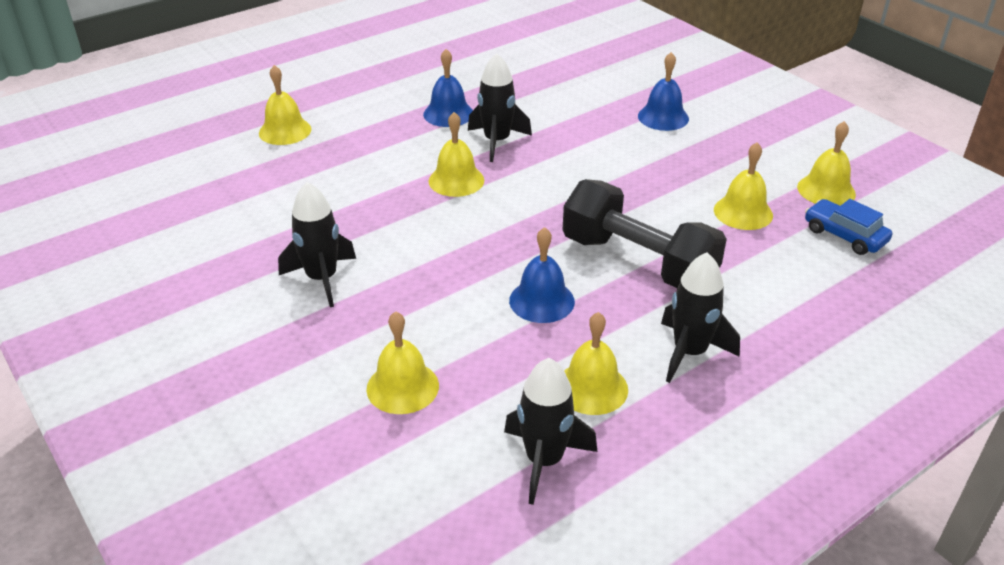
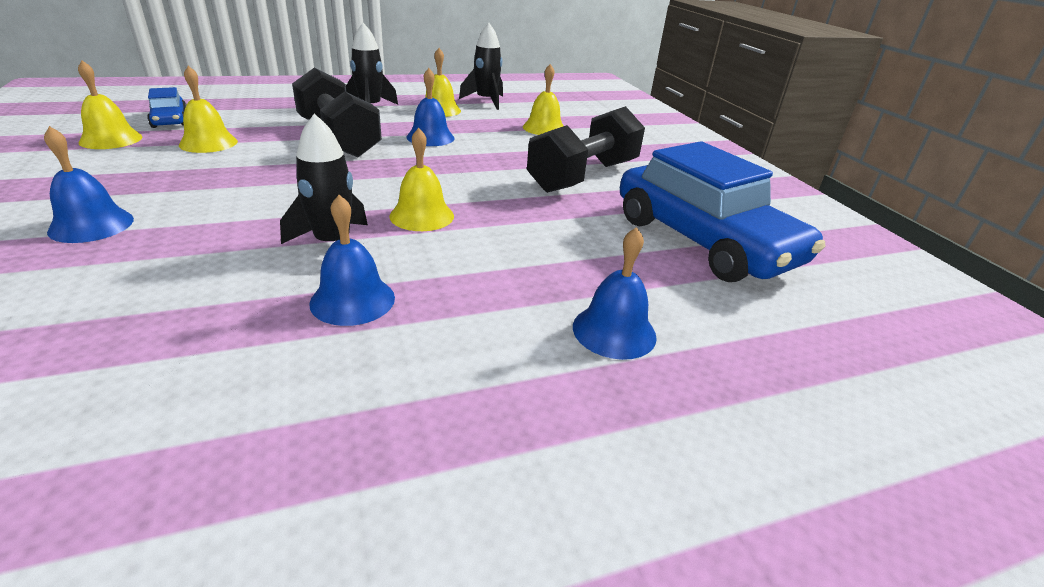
camera: 165 degrees left, 5 degrees down
(201, 217) = (704, 241): none -> blue car
(285, 131) = (614, 331): yellow bell -> blue bell
(322, 279) = (583, 176): black rocket -> black dumbbell

